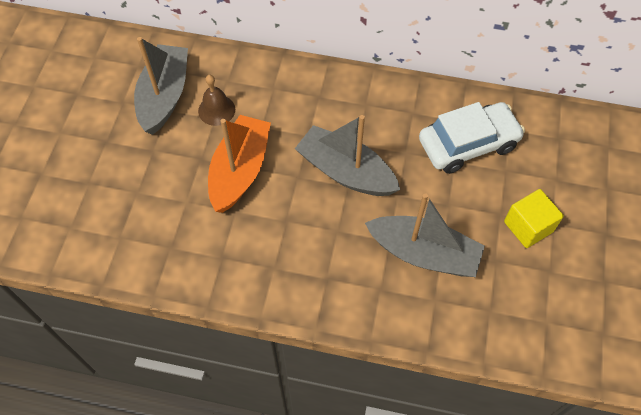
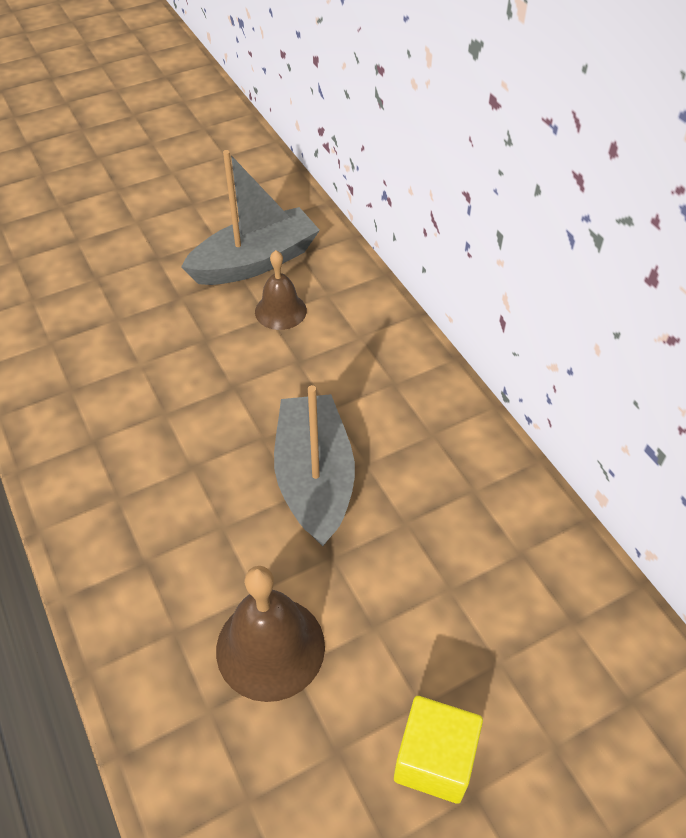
camera: 50 degrees right, 10 degrees down
(240, 171) = (221, 381): orange boat -> none
(424, 253) = (270, 647): grey boat -> brown bell
(468, 144) = (493, 585): white car -> none

